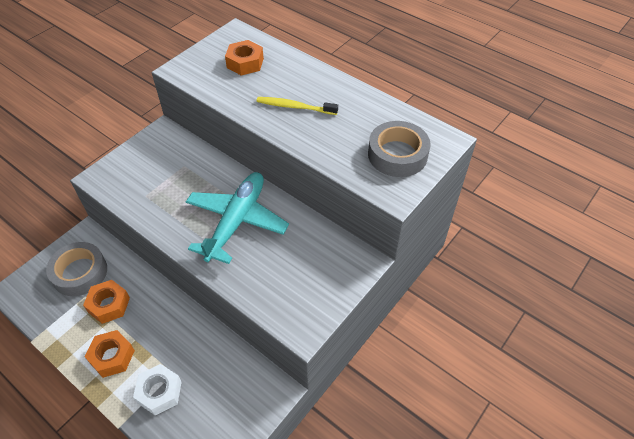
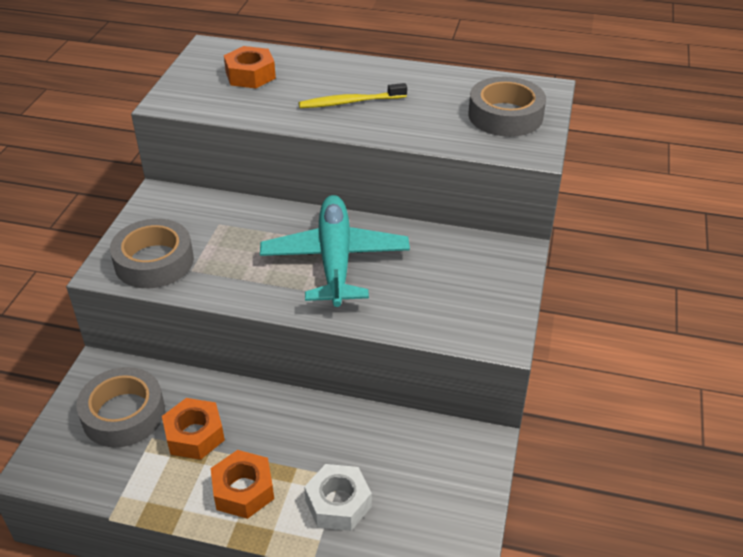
camera: 25 degrees left, 10 degrees down
(128, 181) = (154, 261): none -> grey tape

